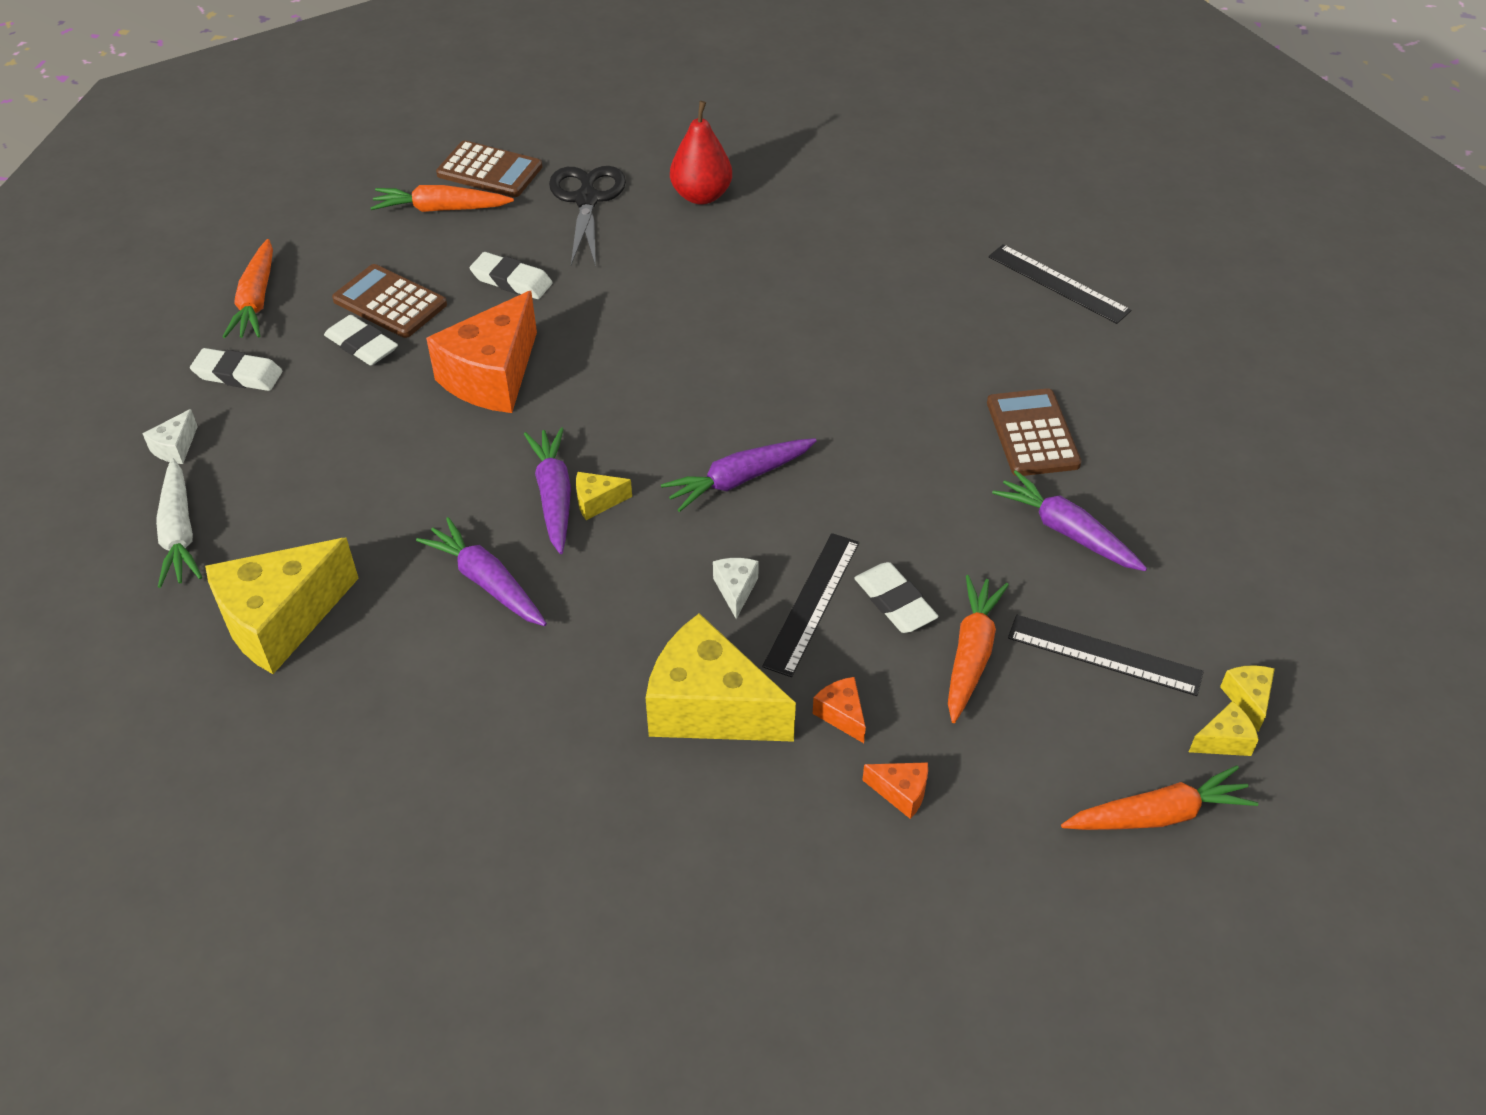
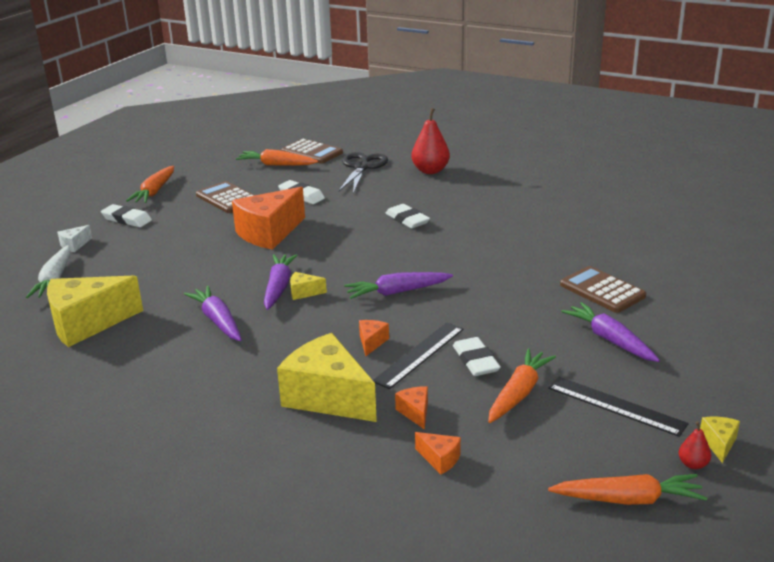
camera: 15 degrees right, 20 degrees down
(362, 345) = (202, 214): white eraser -> white eraser (407, 220)
(735, 590) = (371, 342): white cheese -> orange cheese
(1032, 433) = (602, 290): brown calculator -> brown calculator turned 45 degrees counterclockwise
(1058, 283) = (644, 225): black ruler -> none
(1223, 741) = (693, 464): yellow cheese -> red pear

